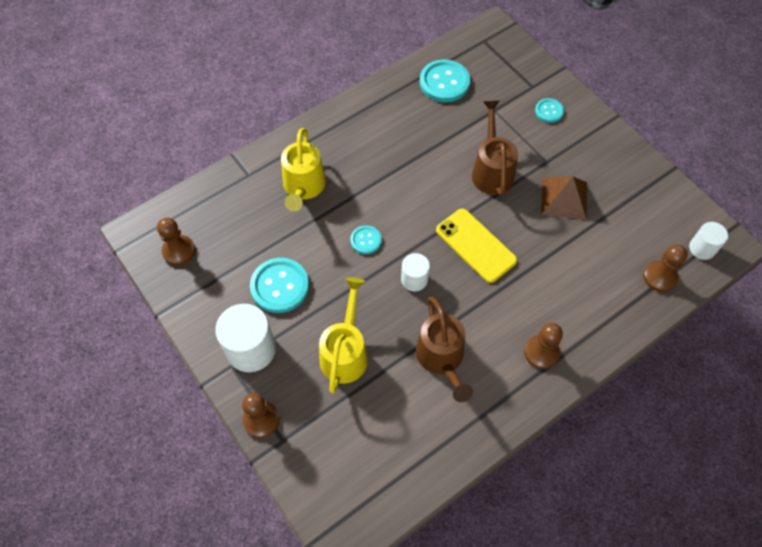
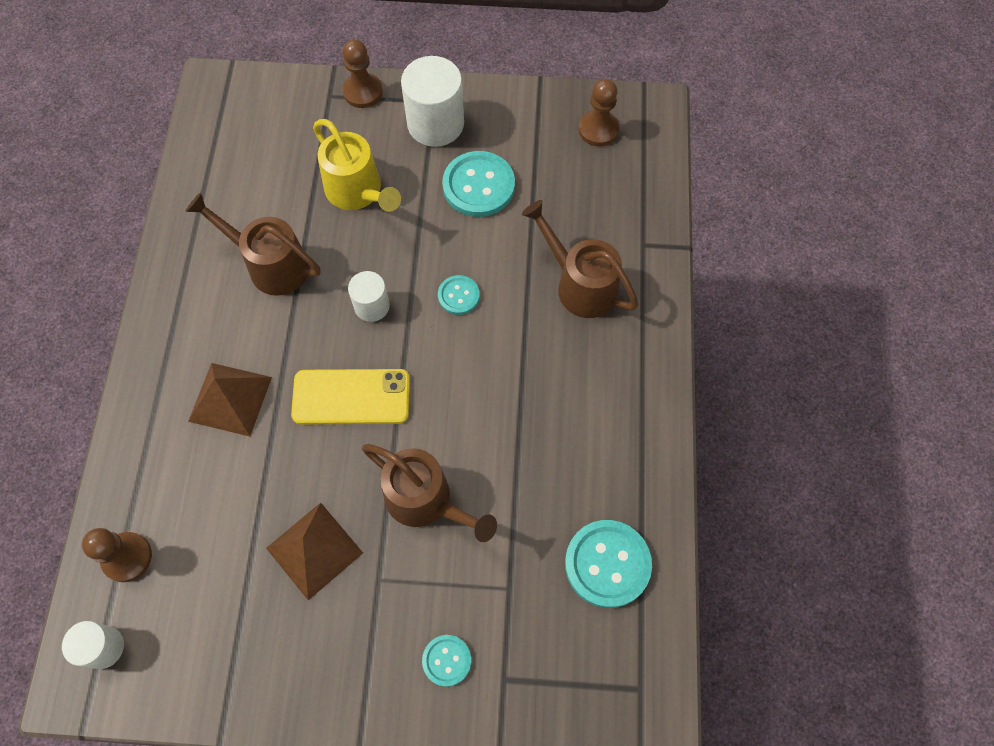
camera: 130 degrees right, 5 degrees up
(303, 188) = (579, 284): yellow watering can -> brown watering can
(538, 304) = (230, 399): none -> brown pyramid
(541, 352) = (185, 356): brown pawn -> none

